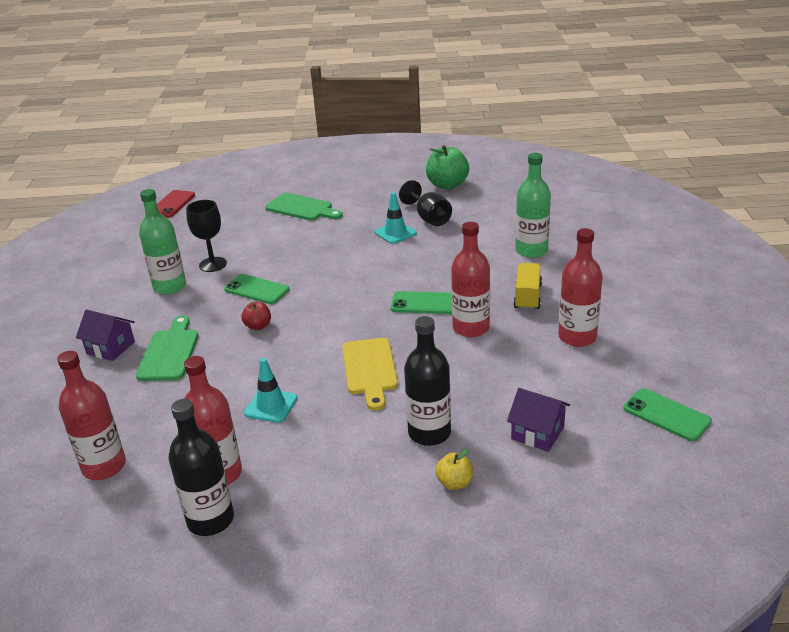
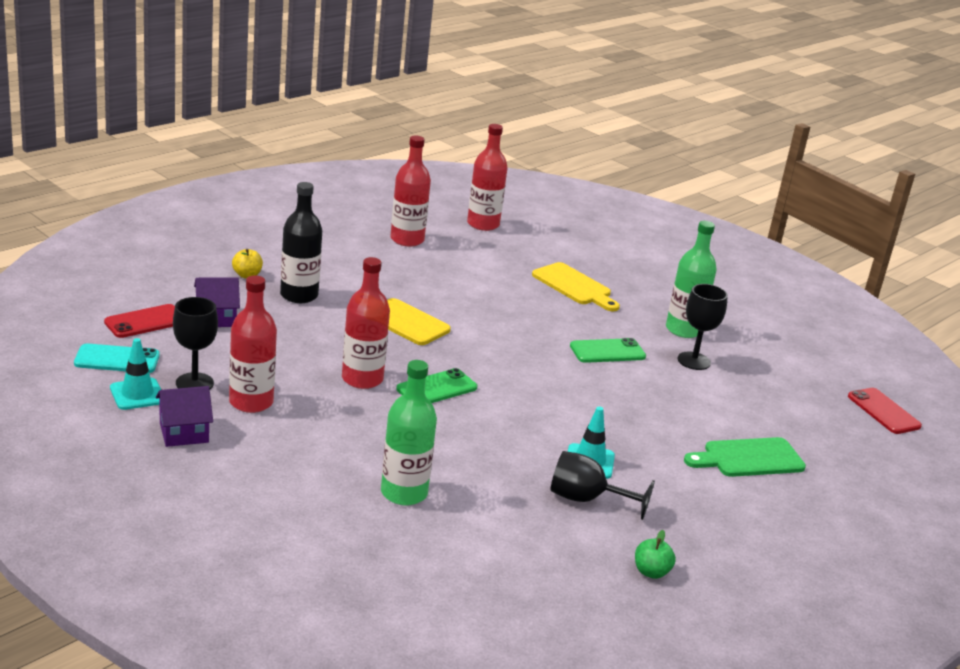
camera: 130 degrees right, 5 degrees down
(110, 348) = (622, 276): purple house -> purple house (184, 432)
(169, 352) = (574, 286): green cutting board -> yellow cutting board
(210, 520) = (376, 222): black bottle -> none
(258, 326) = (546, 323): red apple -> none
(271, 406) = (437, 278): turquoise traffic cone -> turquoise traffic cone (137, 394)
(447, 185) = (651, 572): green apple -> green apple, size x0.53
(527, 297) = (343, 429): yellow truck -> none
(611, 368) = (194, 383): none -> black goblet
(613, 453) = (145, 322): none -> red phone
(666, 415) = (117, 359): green phone -> turquoise phone

